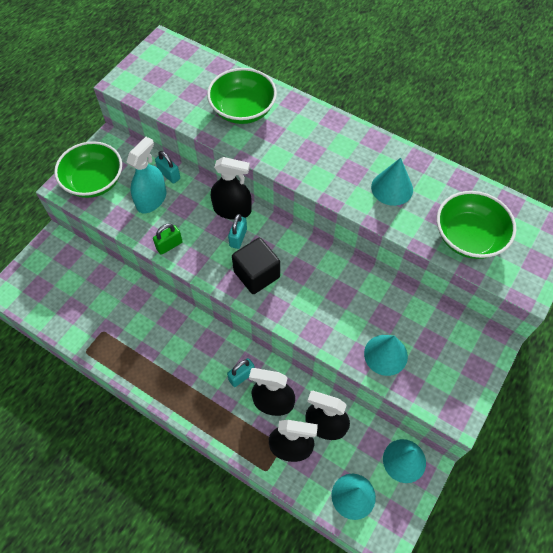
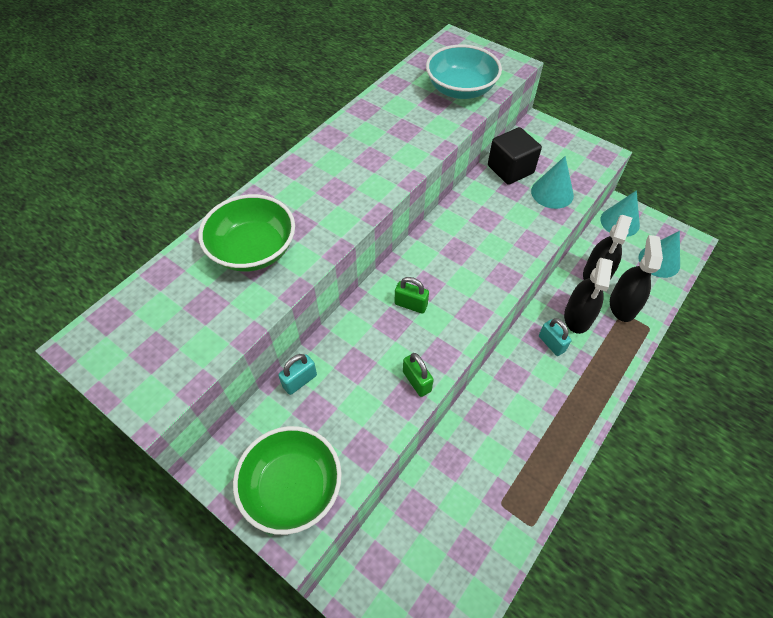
camera: 85 degrees left, 5 degrees down
(151, 200) = (339, 404): turquoise spray bottle -> none
(232, 210) = (368, 309): black spray bottle -> none
(238, 238) = (411, 304): turquoise padlock -> green padlock
(256, 274) = (462, 289): black cube -> black cube (510, 169)
(392, 188) = (398, 131): turquoise cone -> none
(468, 237) = (460, 89): green bowl -> turquoise bowl

